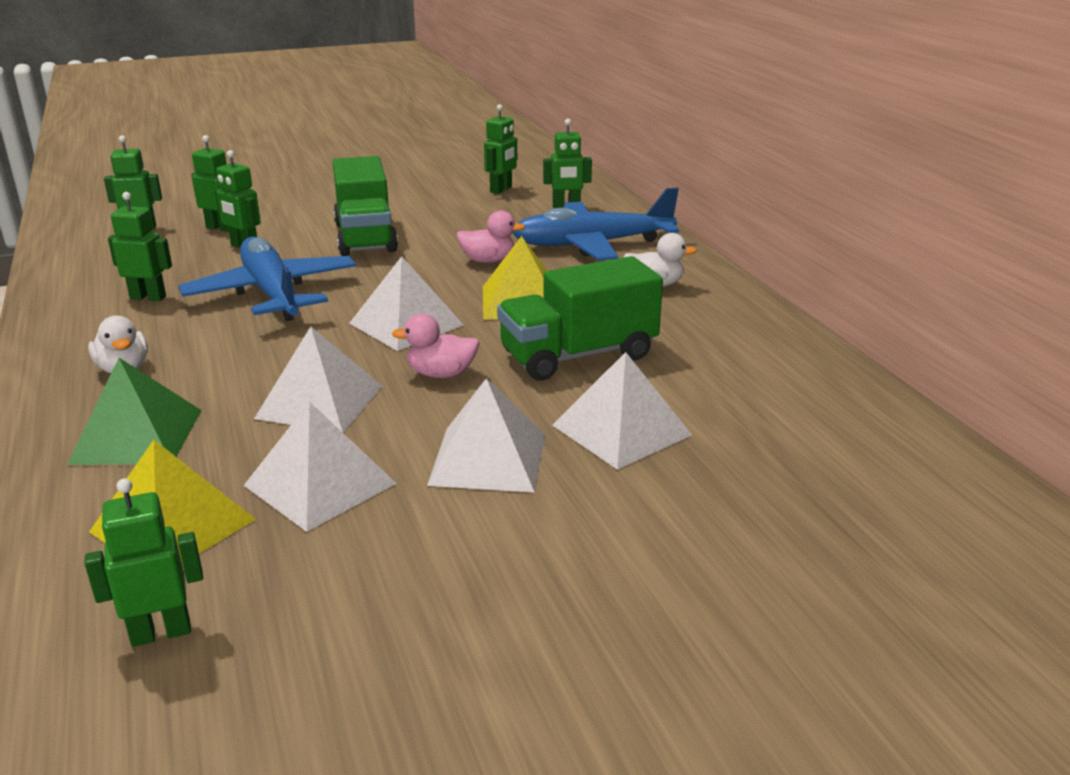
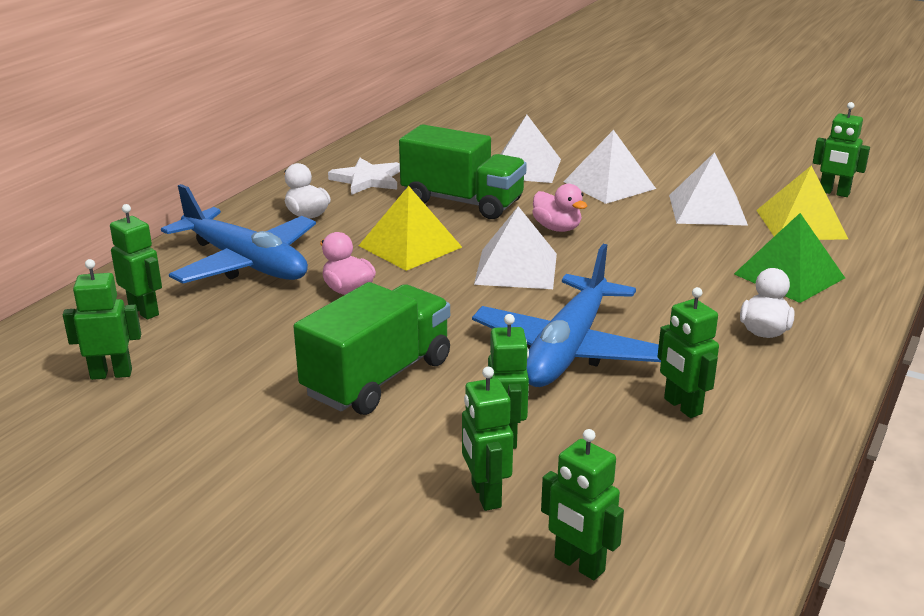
camera: 130 degrees left, 0 degrees up
(320, 401) = (653, 246): white pyramid -> none
(708, 333) = (367, 180): none -> white star

